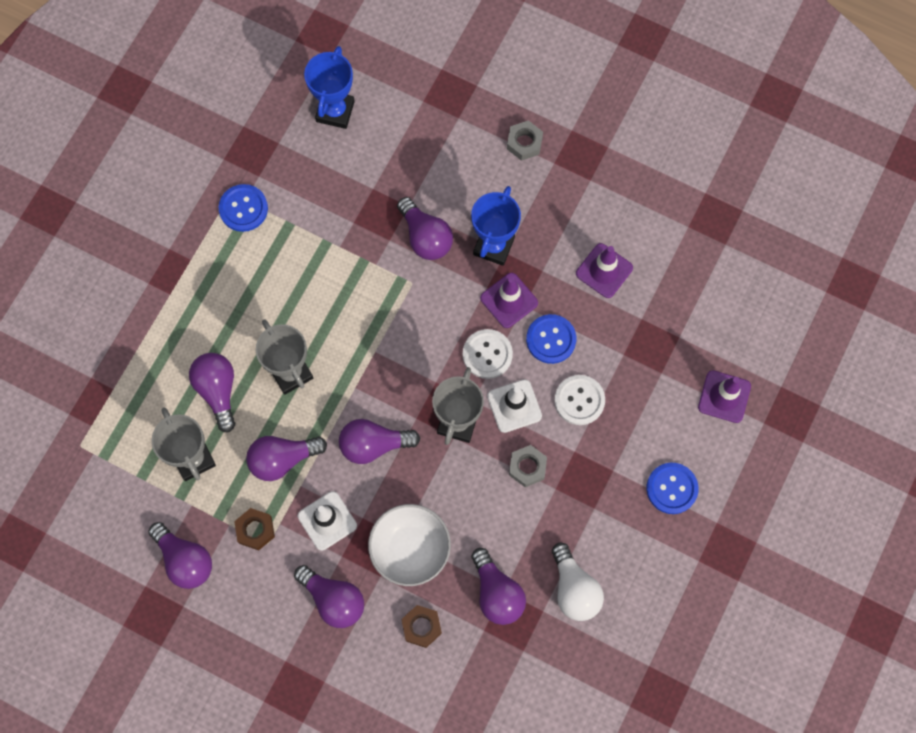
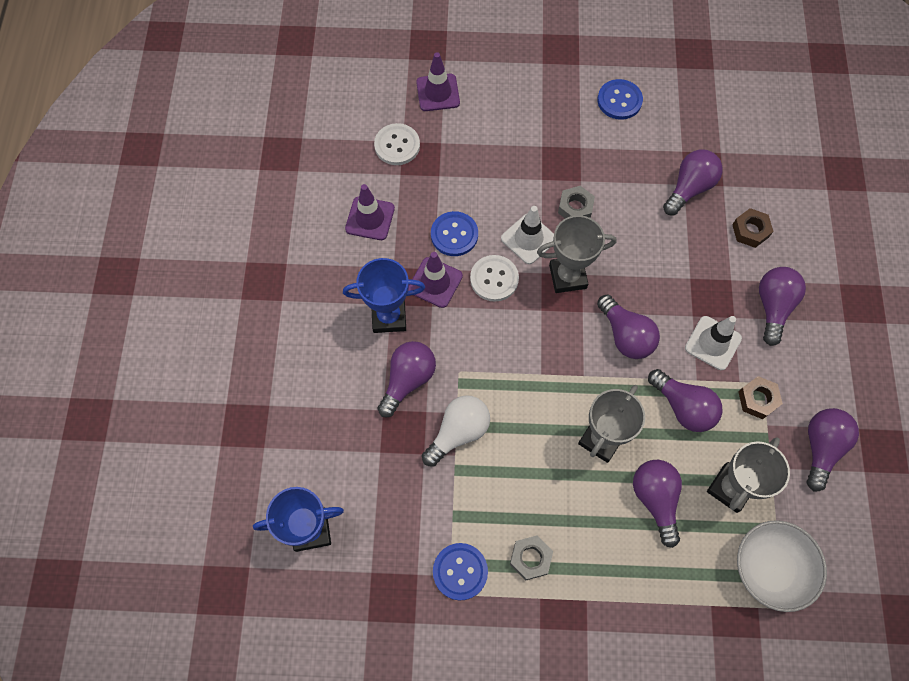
camera: 115 degrees left, 5 degrees down
(217, 391) = (655, 499): purple light bulb -> purple light bulb turned 120 degrees clockwise
(410, 549) = (695, 266): white bowl -> white bowl (769, 569)
(524, 143) = (271, 334): grey nut -> grey nut (530, 558)
(574, 589) = (652, 136): white light bulb -> white light bulb (458, 432)
(579, 400) = (497, 192): white button -> white button (397, 145)
(672, 488) = (533, 101): blue button -> blue button (619, 100)

